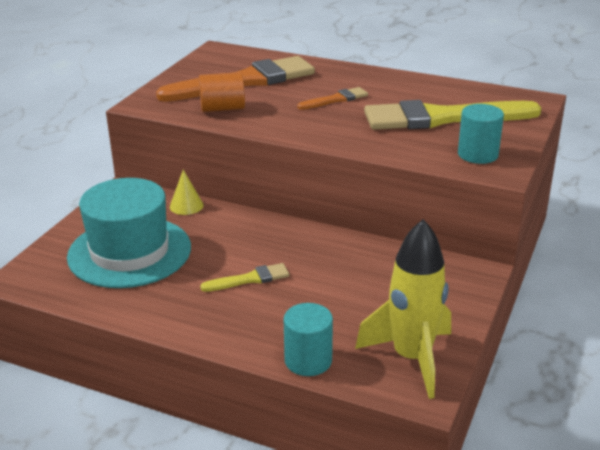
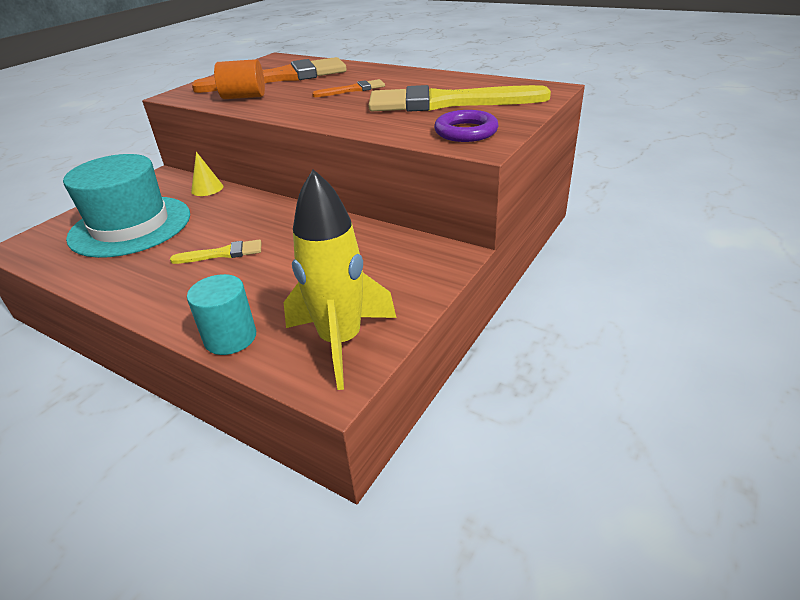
camera: 10 degrees right, 5 degrees up
(478, 154) = (466, 132): turquoise cylinder -> purple ring

